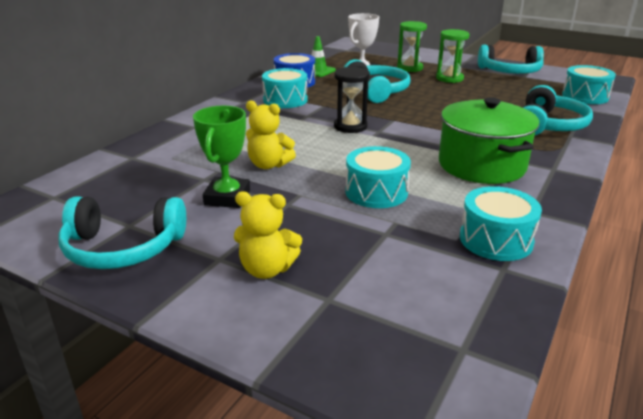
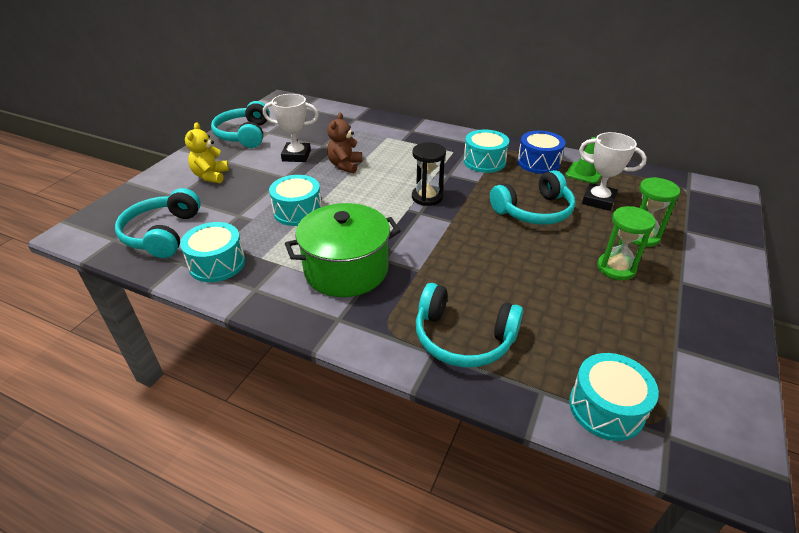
camera: 85 degrees right, 10 degrees up
(227, 197) = (296, 156): green trophy -> white trophy
(269, 165) = (345, 165): yellow teddy bear -> brown teddy bear
(510, 72) = (692, 335): turquoise headphones -> turquoise headphones (163, 234)

